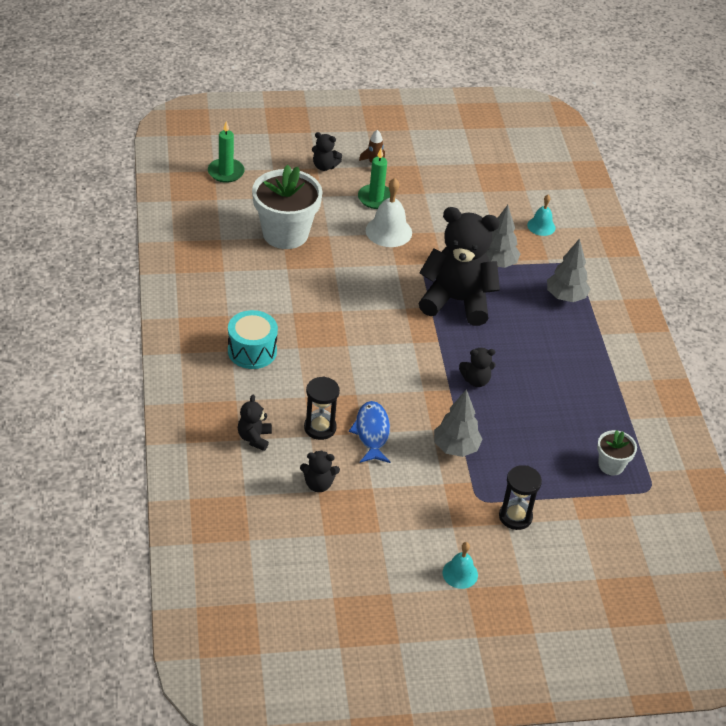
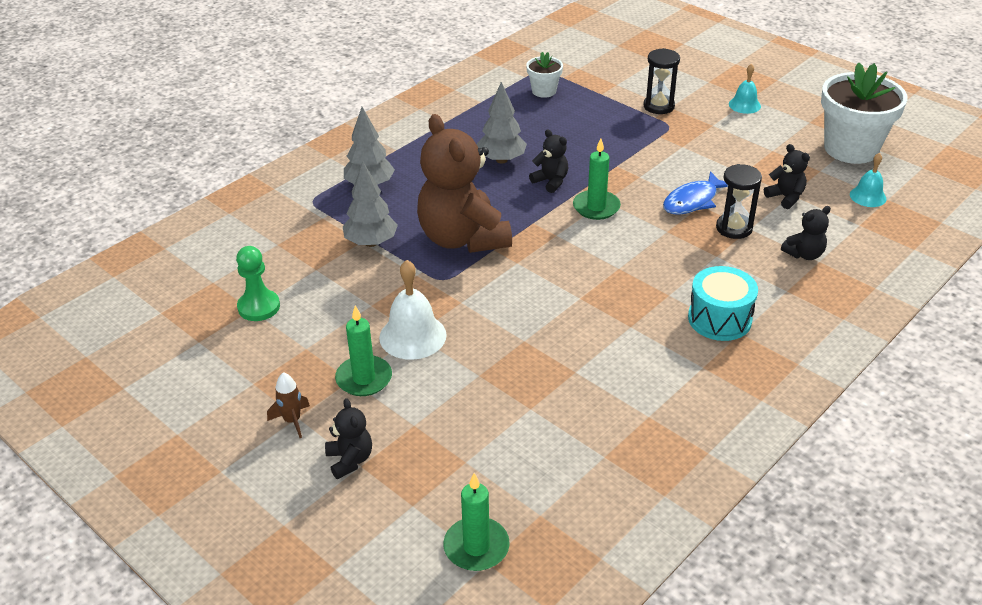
camera: 125 degrees left, 5 degrees down
(285, 234) = (522, 409): white flower pot -> white flower pot (851, 149)
(421, 380) = (596, 207): none -> green candle
(455, 448) = (639, 157): grey tree -> grey tree (501, 160)
(457, 301) = (462, 238): black teddy bear -> brown teddy bear
(481, 194) = (259, 307): none -> green pawn
(541, 226) = (271, 243): turquoise bell -> turquoise bell (868, 196)

